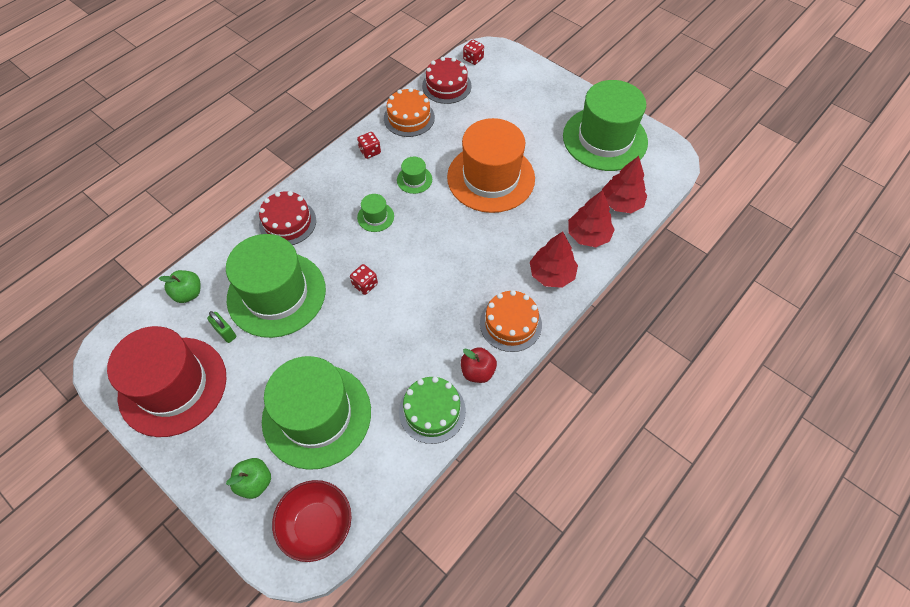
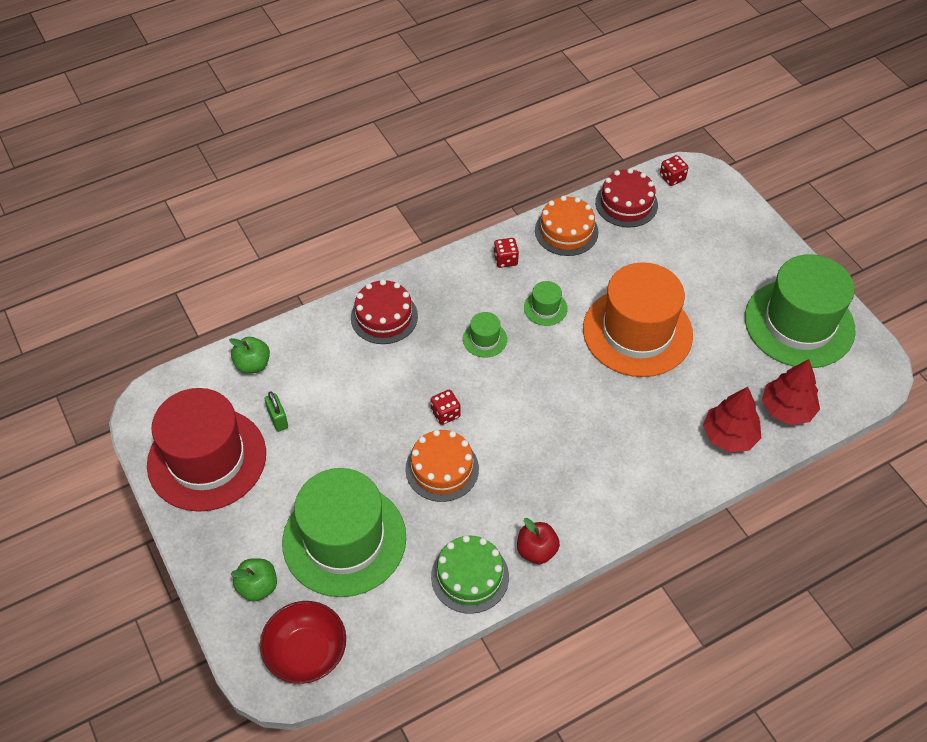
camera: 20 degrees right, 5 degrees down
(276, 294) = (345, 394): green hat -> none
(510, 323) = (595, 509): orange cake -> orange cake (442, 469)
(551, 274) = (666, 468): red tree -> none

